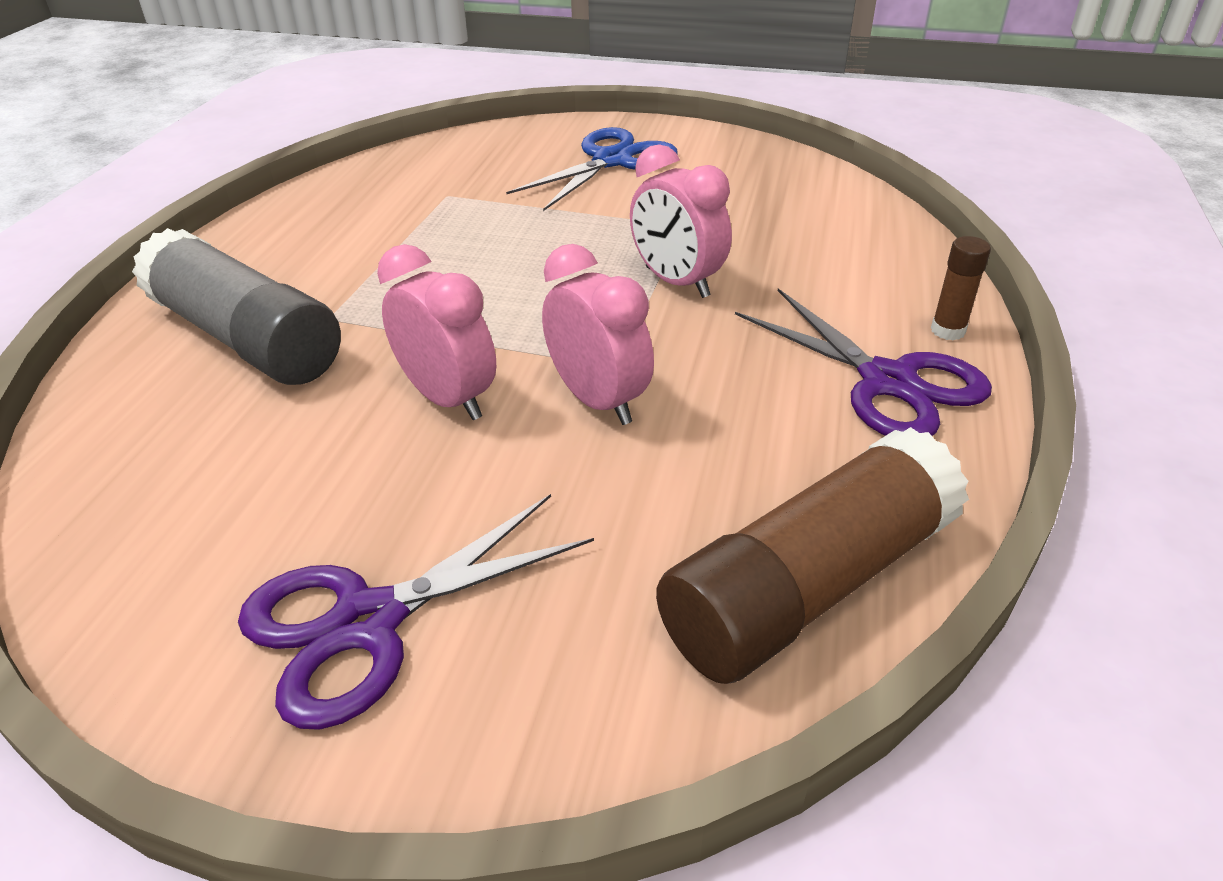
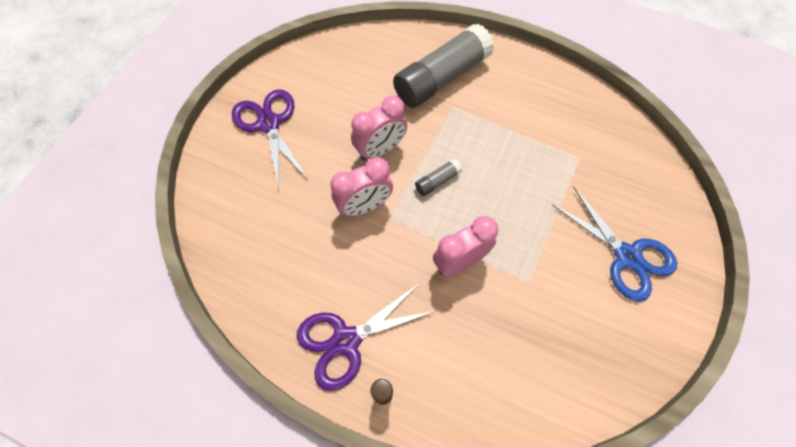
camera: 100 degrees right, 25 degrees up
(517, 319) = (437, 181): none -> grey glue stick
(808, 585) = (237, 258): brown glue stick -> none

